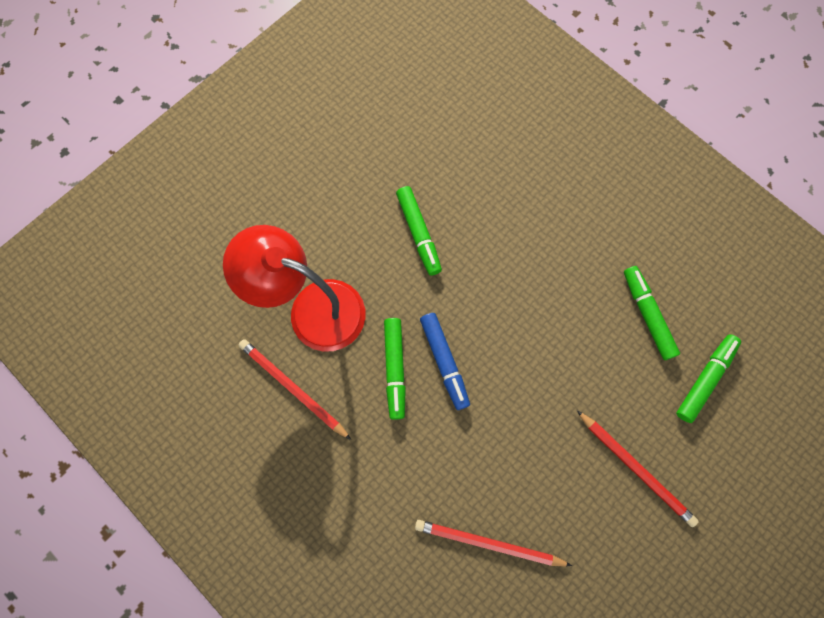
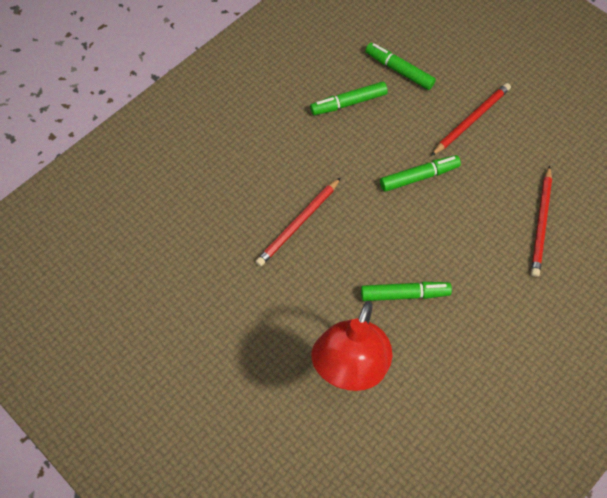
camera: 90 degrees left, 10 degrees down
(293, 388) = (428, 383): red pencil -> red pencil (298, 223)
(418, 233) = (275, 274): green marker -> green marker (419, 177)
(444, 362) = (396, 254): blue marker -> none

